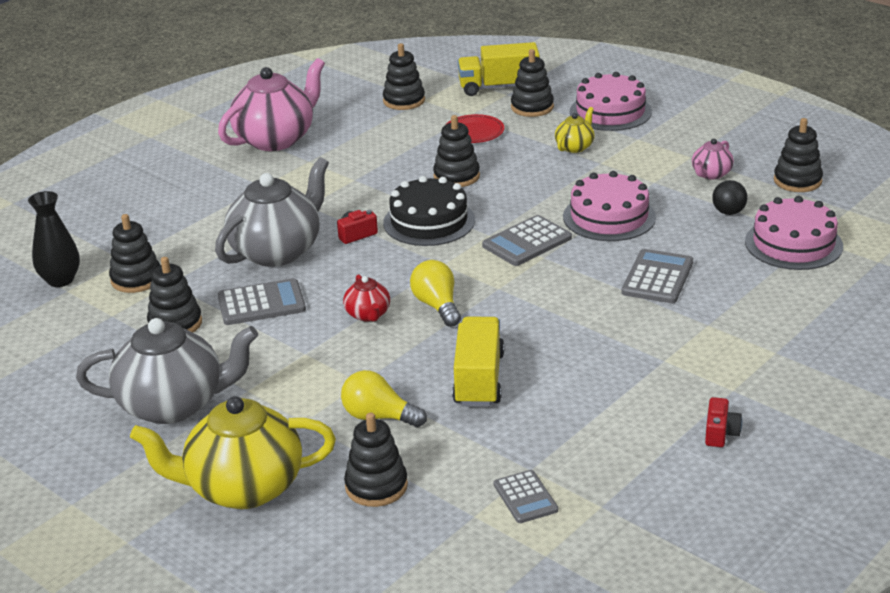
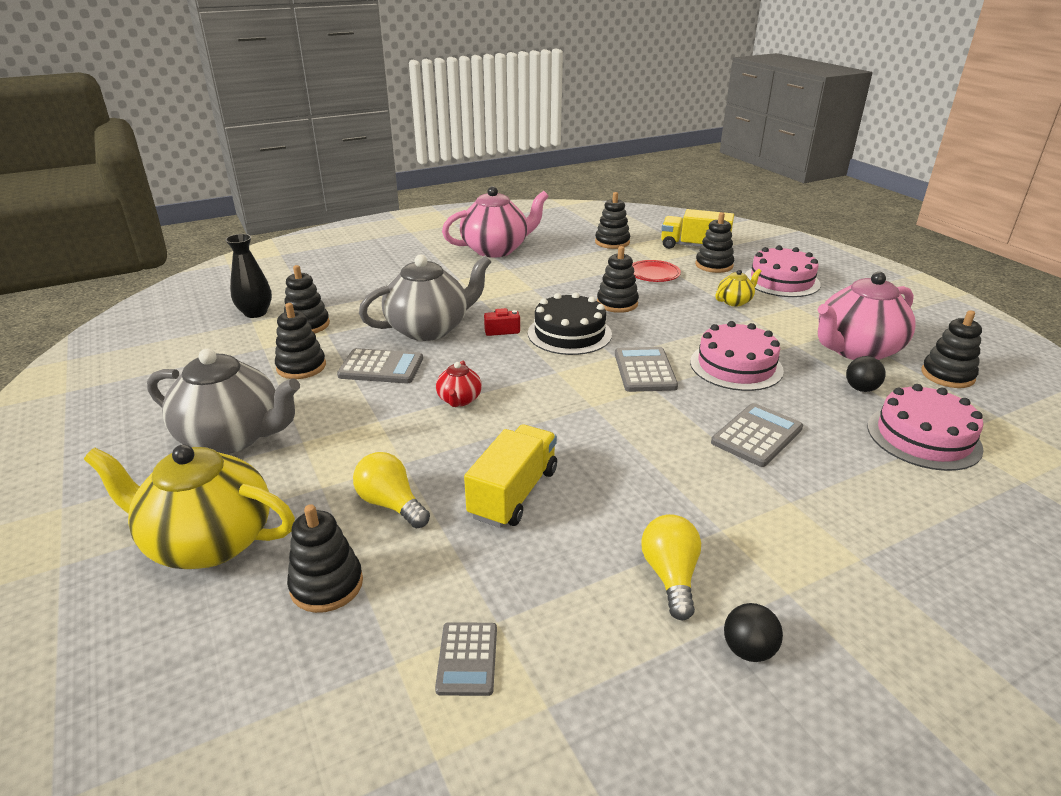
camera: 20 degrees right, 0 degrees up
(437, 306) = (525, 408): yellow light bulb -> yellow light bulb (670, 576)
(527, 242) = (645, 370): grey calculator -> grey calculator turned 105 degrees clockwise
(711, 174) = (856, 350): pink teapot -> pink teapot, size x2.14
(720, 433) = (748, 650): red camera -> black ball

